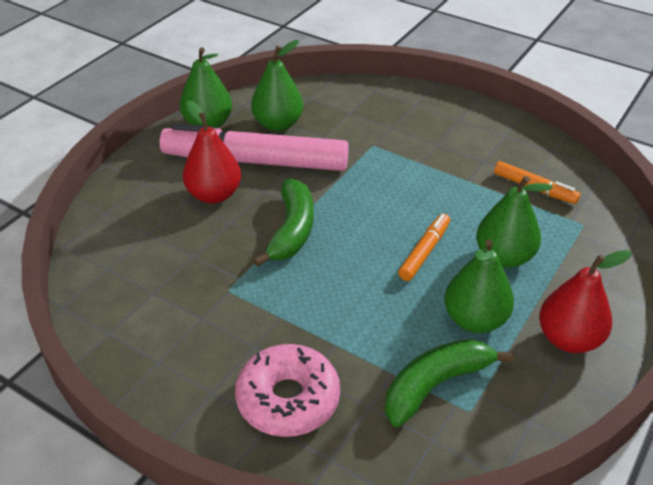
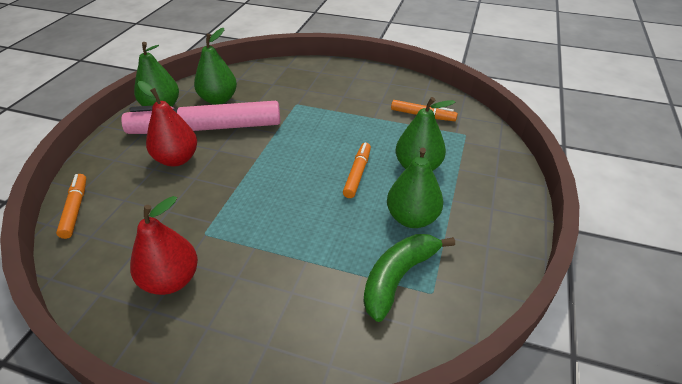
camera: 15 degrees left, 0 degrees up
(96, 235) = (75, 209): none -> orange marker
(288, 399) = (278, 318): pink donut -> none
(291, 230) = (248, 176): green banana -> none
(569, 339) = (486, 219): red pear -> red pear (171, 280)

